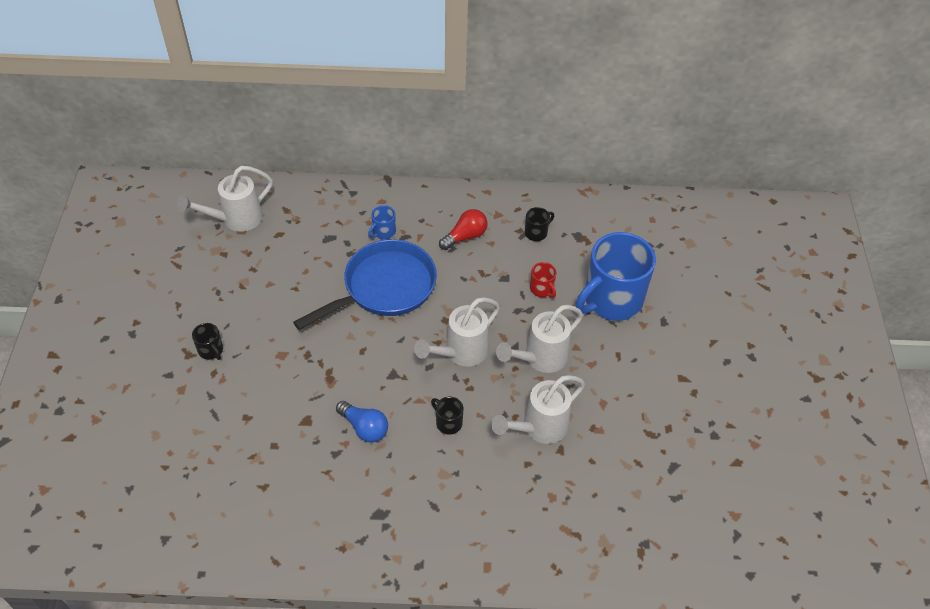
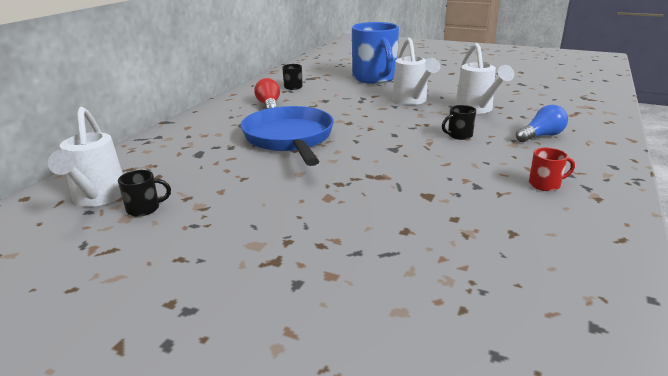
camera: 65 degrees left, 25 degrees down
(211, 350) = (283, 242): black mug -> black mug (144, 209)
(364, 428) = (450, 168): blue light bulb -> blue light bulb (541, 136)
(383, 232) = (224, 131): blue mug -> none
(460, 353) = (388, 122): white watering can -> none
(542, 289) = (347, 92): red mug -> red mug (545, 184)

